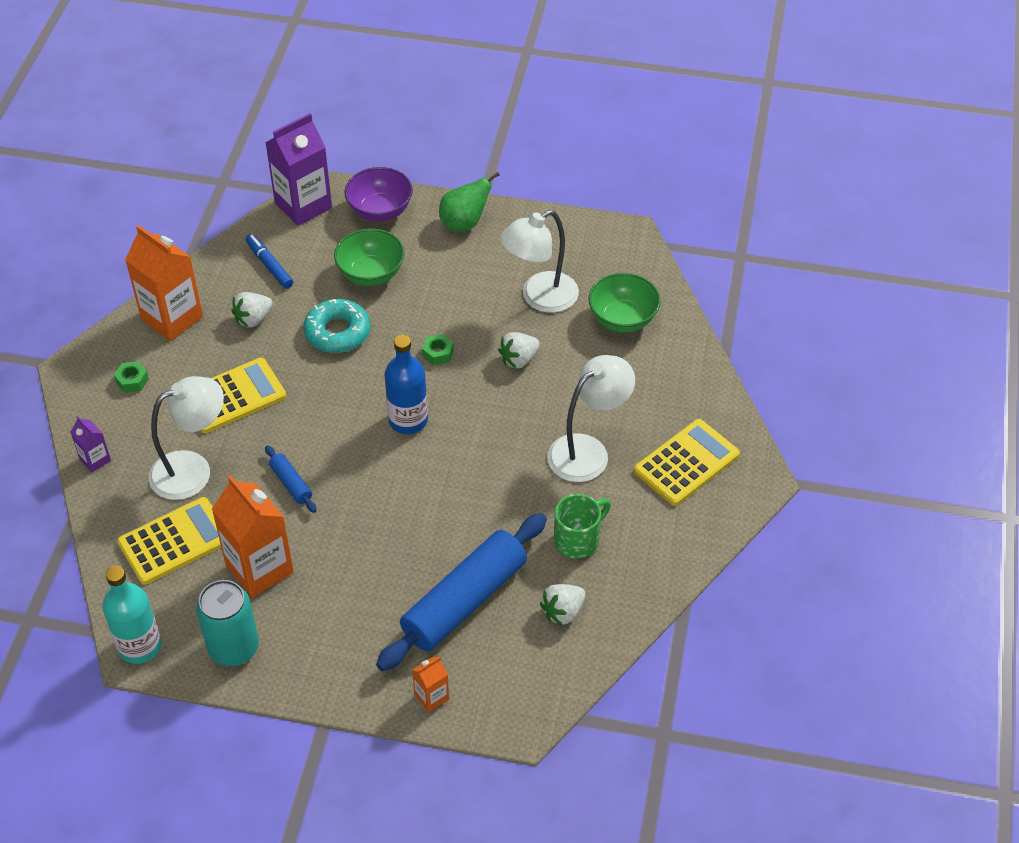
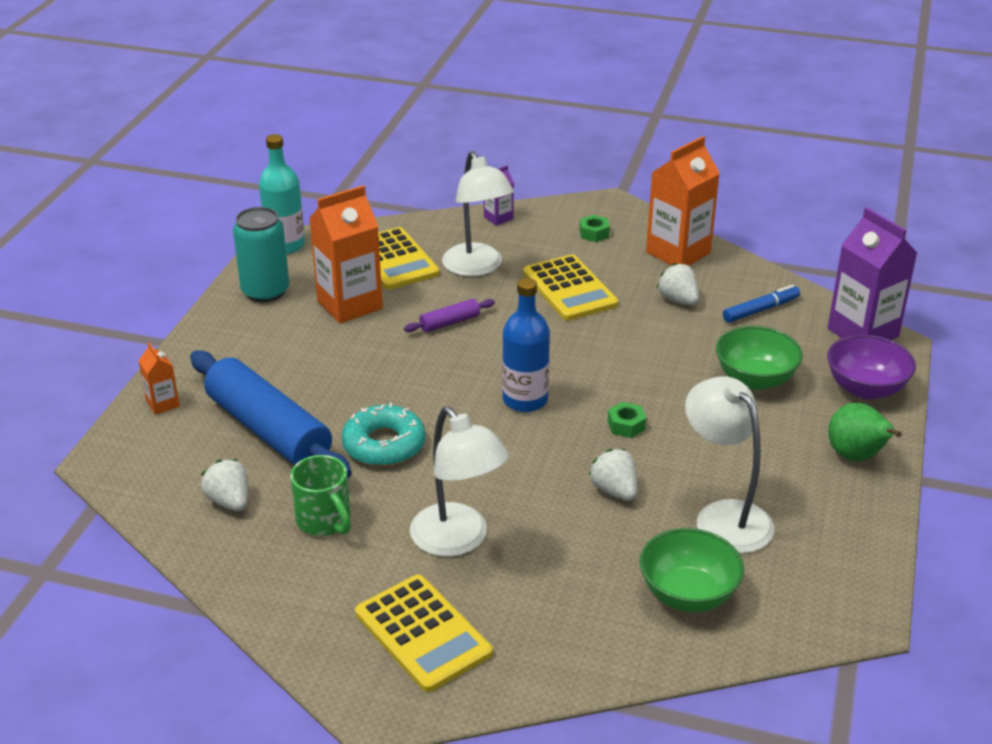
camera: 95 degrees right, 15 degrees down
(291, 483) = (449, 323): blue rolling pin -> purple rolling pin
(337, 332) = (659, 354): turquoise donut -> turquoise donut (384, 445)

